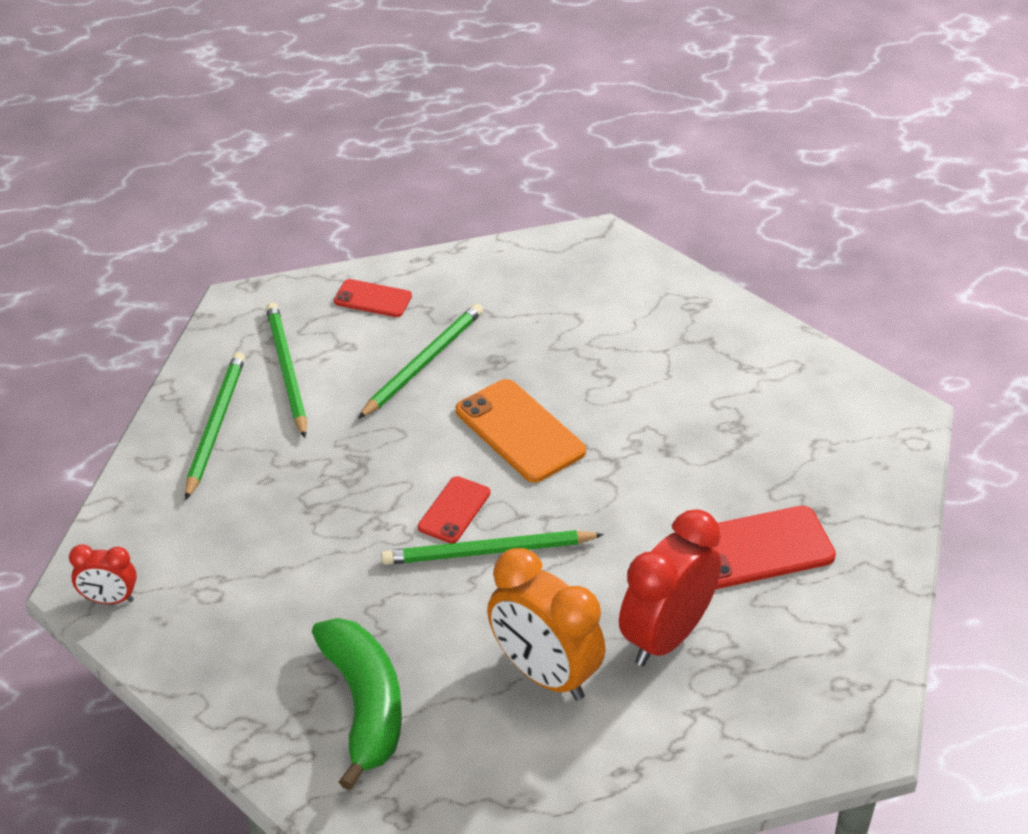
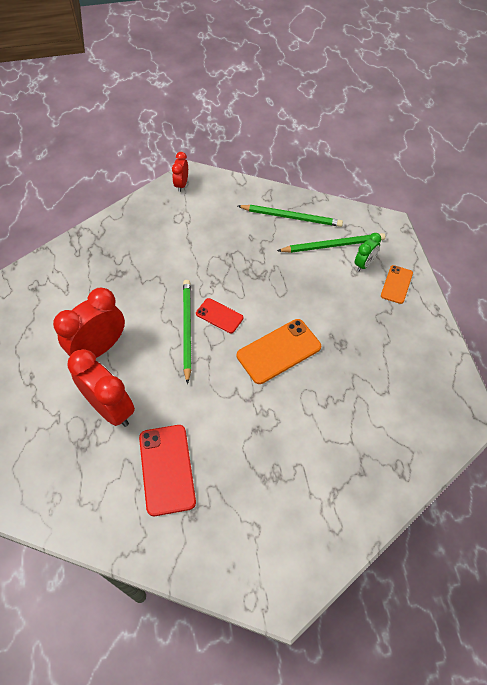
camera: 95 degrees right, 15 degrees up
(330, 334) = (364, 264): none -> green clock
(364, 706) = (99, 274): green banana -> none
(373, 299) = (396, 284): red phone -> orange phone
(423, 363) = (339, 307): green pencil -> none
(544, 674) = (99, 348): orange clock -> red clock

